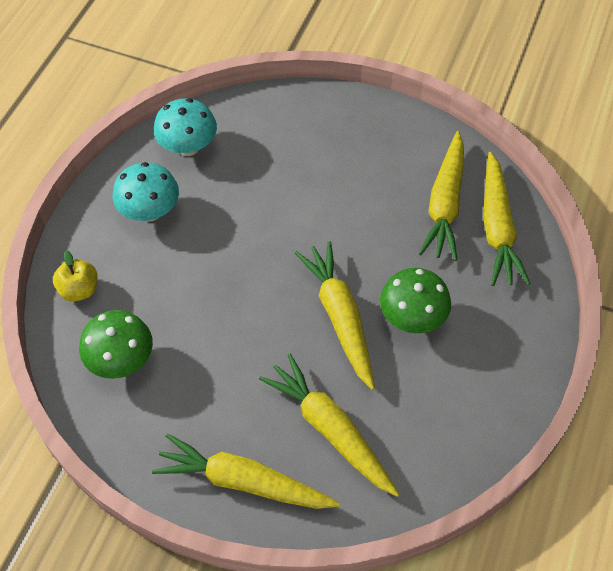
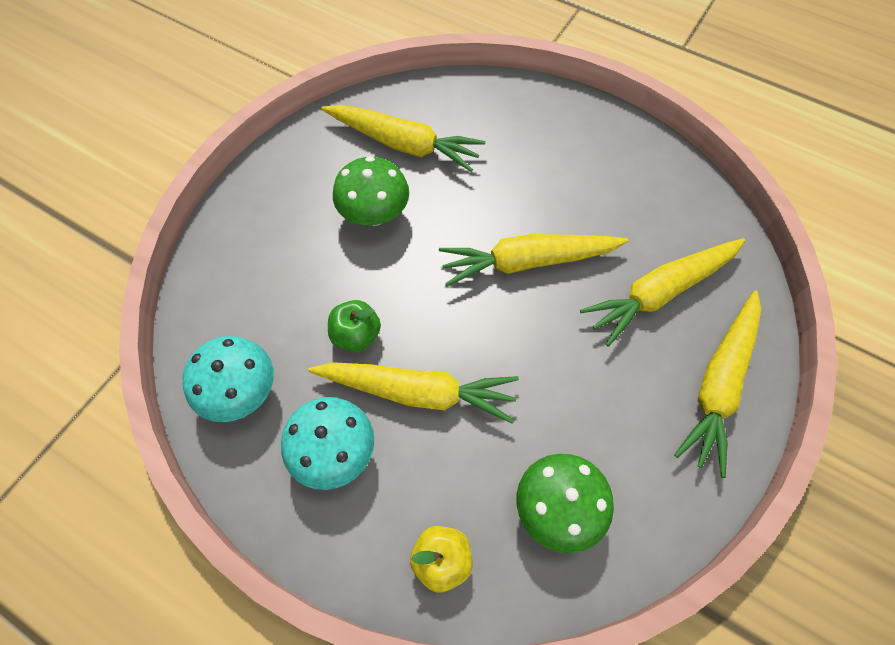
camera: 80 degrees left, 5 degrees up
(246, 206) = (356, 335): none -> green apple
(412, 318) = (537, 198): green mushroom -> green mushroom (374, 214)
(497, 228) = (443, 109): yellow carrot -> yellow carrot (418, 392)

